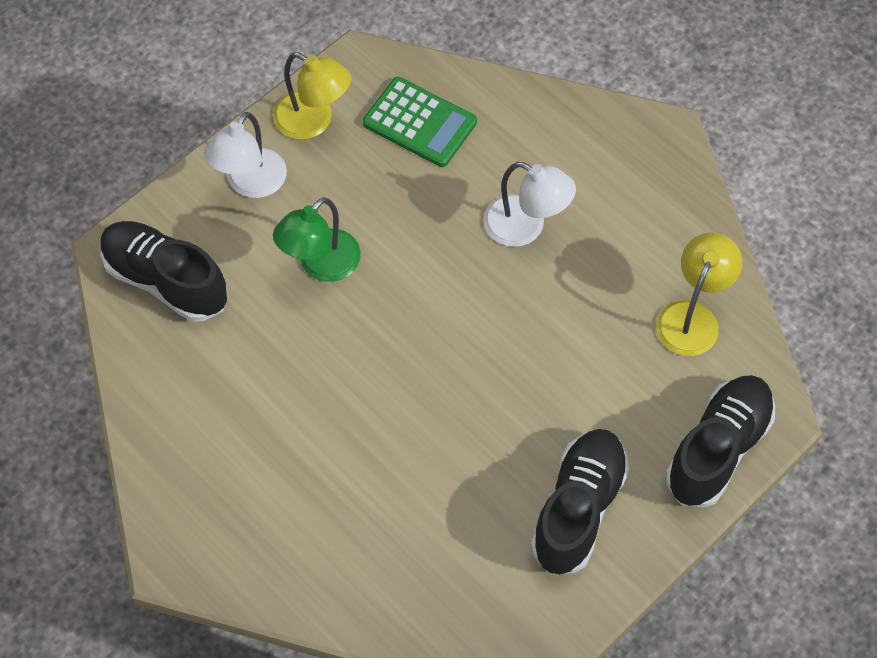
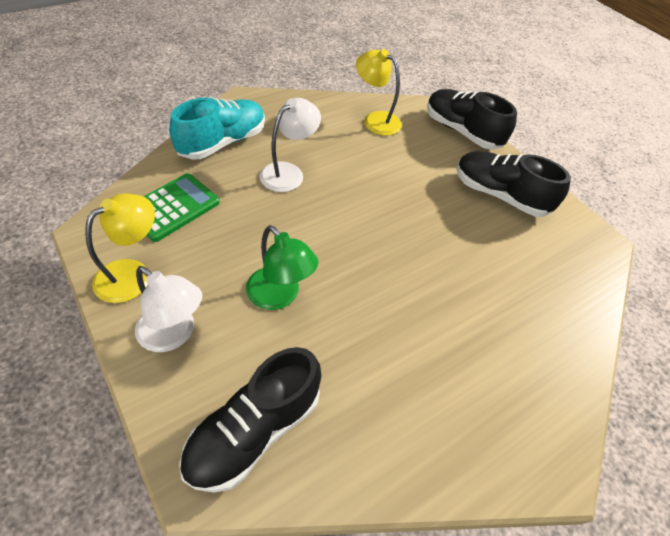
camera: 85 degrees left, 10 degrees down
(556, 136) = (223, 142): none -> turquoise shoe

